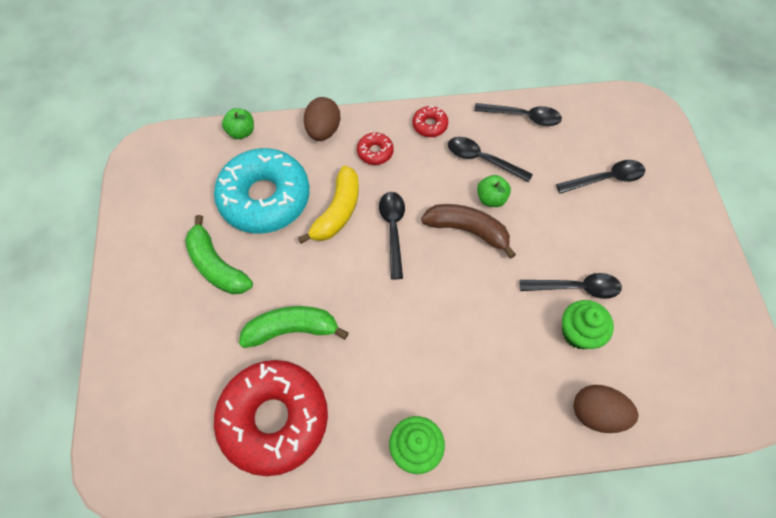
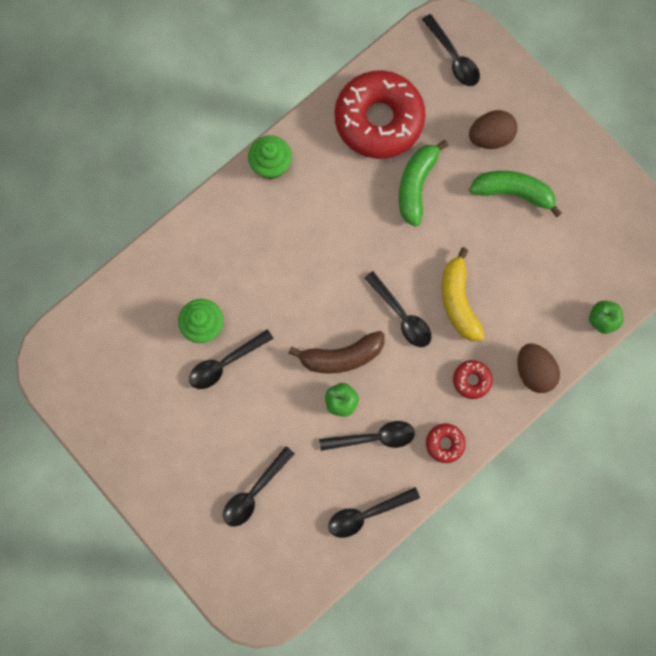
camera: 145 degrees right, 15 degrees up
(148, 433) = (453, 57): none -> black spoon
(265, 198) = (526, 272): turquoise donut -> none
(292, 329) = (416, 185): green banana -> green banana turned 150 degrees clockwise
(597, 413) = (160, 271): brown egg -> brown egg (490, 137)

